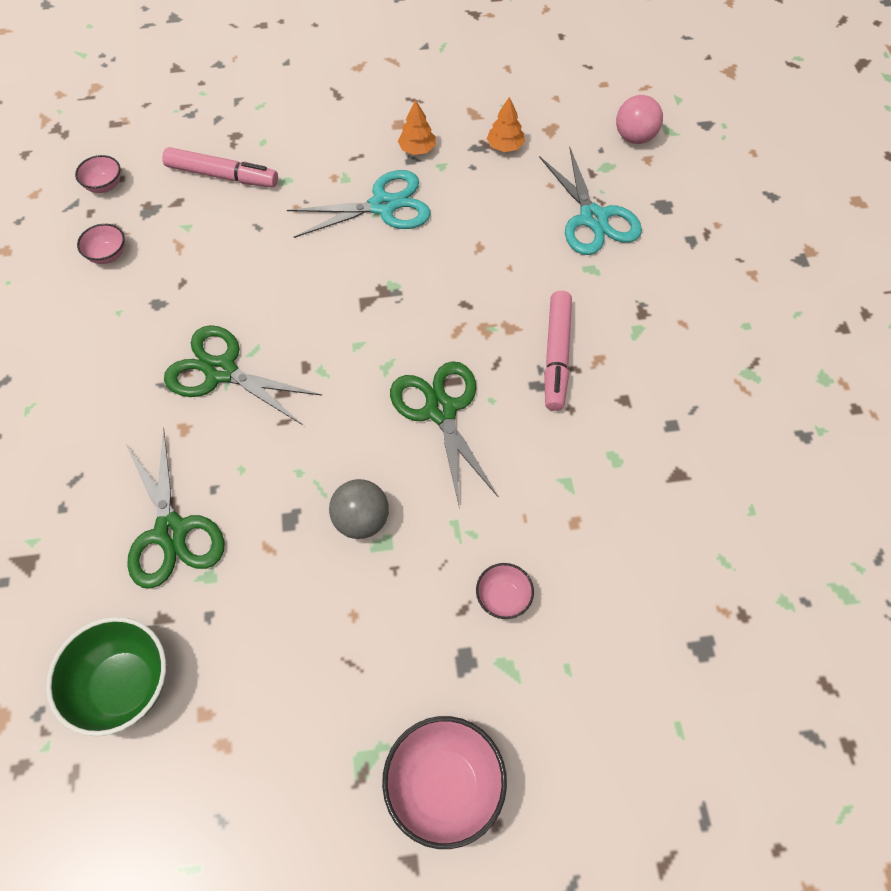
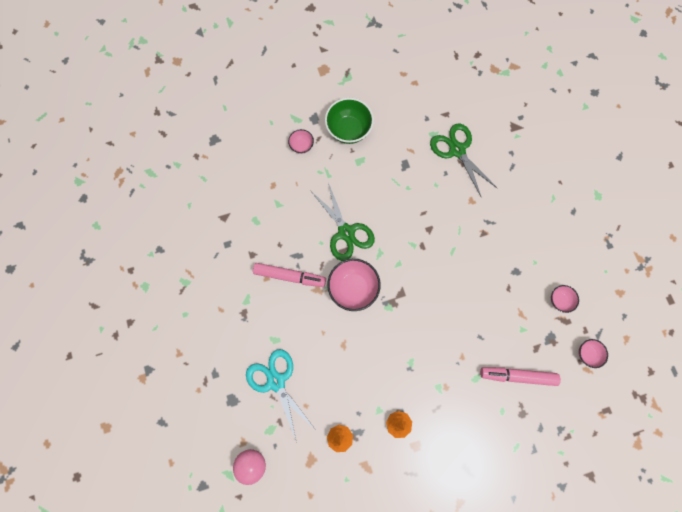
camera: 170 degrees right, 15 degrees up
(124, 685) = (450, 87): green bowl -> green bowl (348, 130)
(221, 371) = (465, 236): green scissors -> none
(361, 520) = (372, 170): grey ball -> none
(383, 206) = (408, 368): turquoise scissors -> none
(444, 786) = (315, 74): pink bowl -> pink bowl (353, 288)
(557, 355) = (289, 276): pink marker -> pink marker turned 105 degrees clockwise

